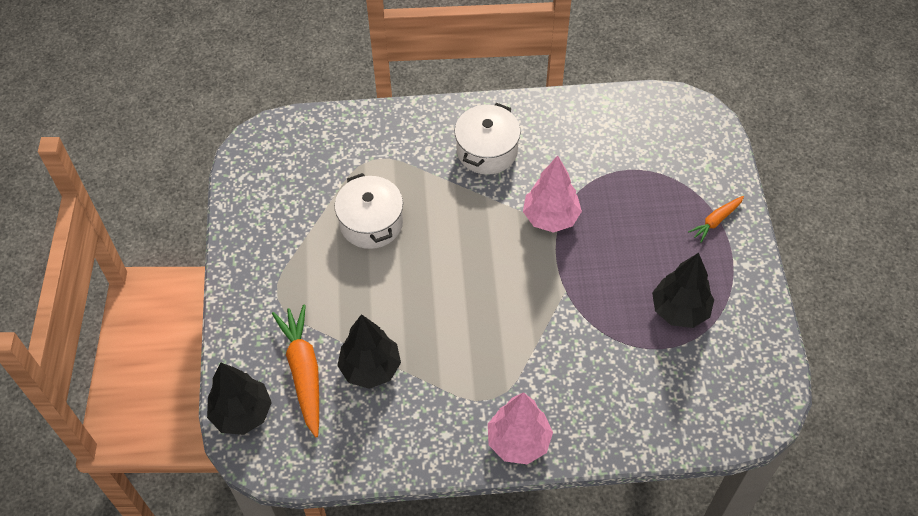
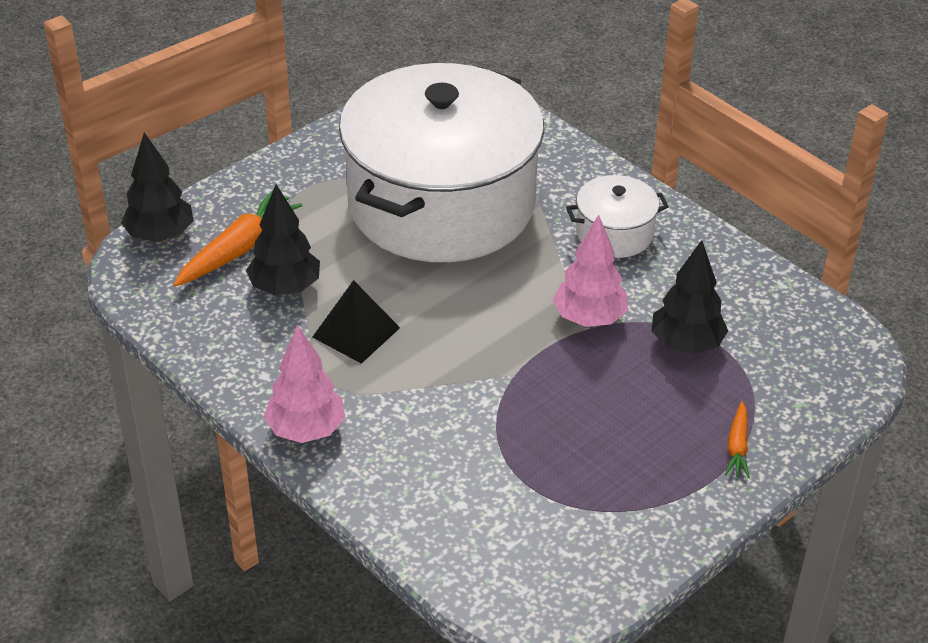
camera: 50 degrees right, 15 degrees down
(371, 223) = (441, 204): white pot -> white pot, size x2.45
(451, 353) = (356, 332): none -> black pyramid
(679, 310) = (589, 474): black tree -> black tree (686, 344)
(716, 221) = (737, 446): orange carrot -> orange carrot turned 90 degrees counterclockwise

